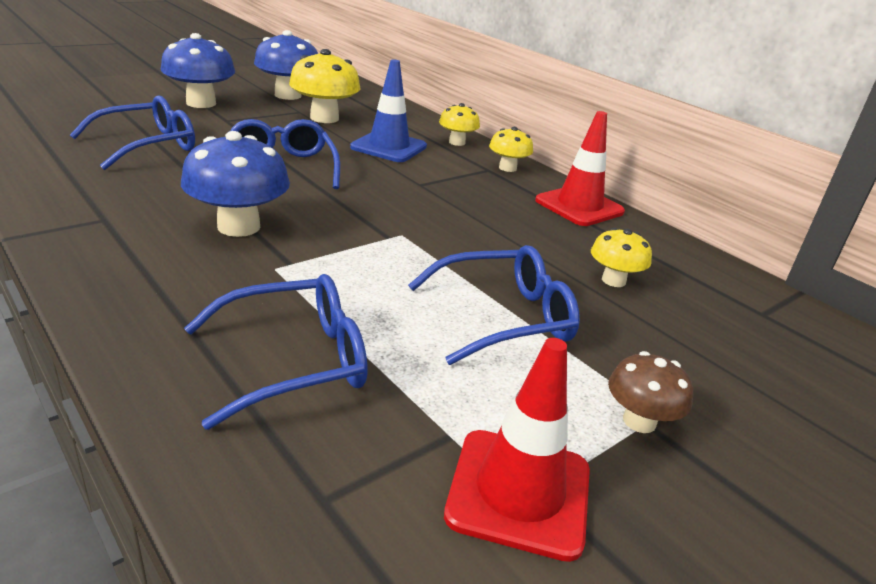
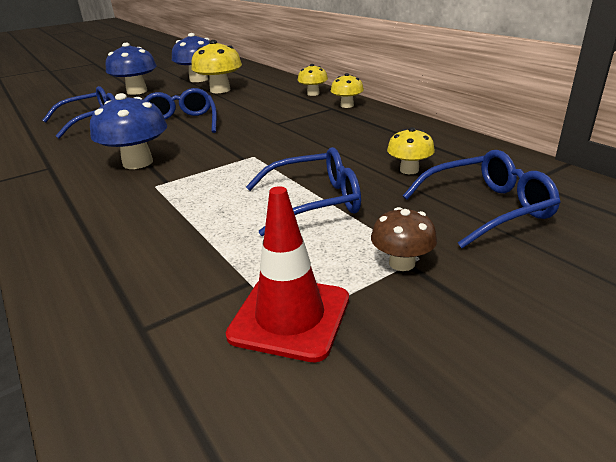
camera: 10 degrees right, 0 degrees up
(293, 361) = (148, 242): blue glasses -> blue glasses (486, 208)
(389, 147) = (261, 102): blue traffic cone -> none
(579, 206) = (396, 124): red traffic cone -> none

